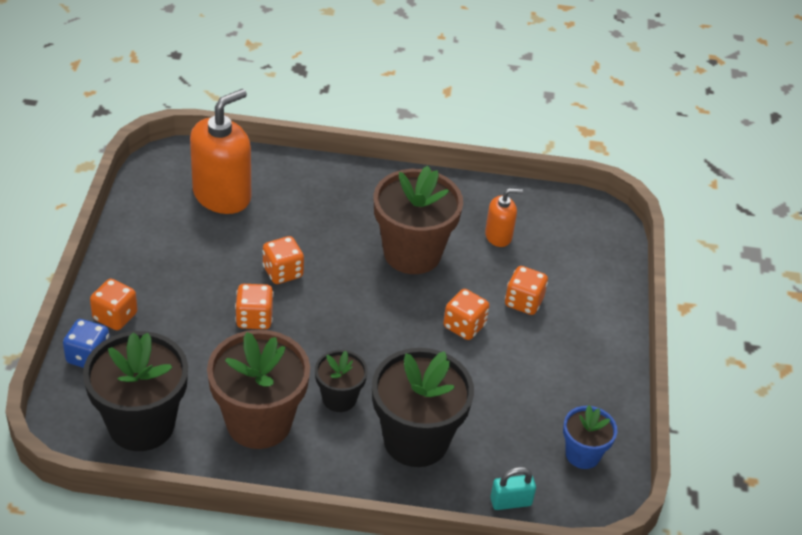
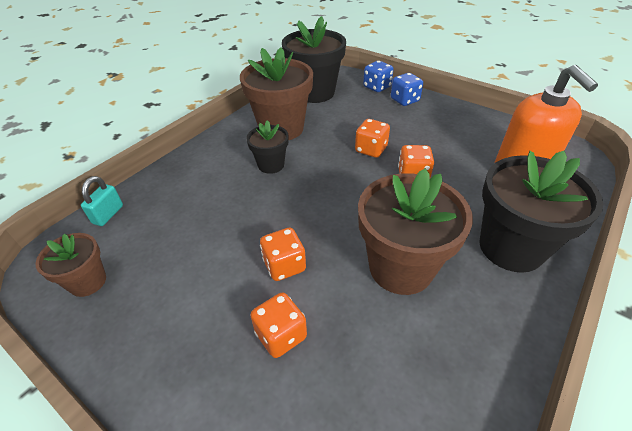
camera: 125 degrees right, 0 degrees up
(115, 316) = (404, 100): orange dice -> blue dice
(416, 440) = (204, 187): black flower pot -> black flower pot (511, 247)
(498, 236) = (397, 368): orange soap dispenser -> none
(582, 454) = (88, 282): blue flower pot -> brown flower pot

